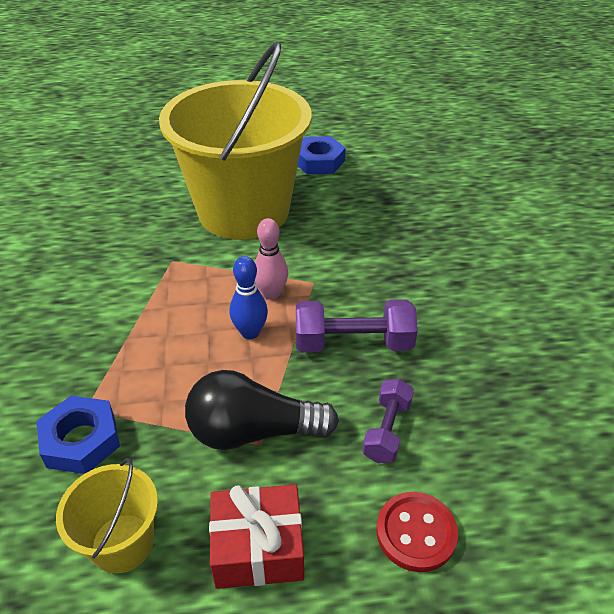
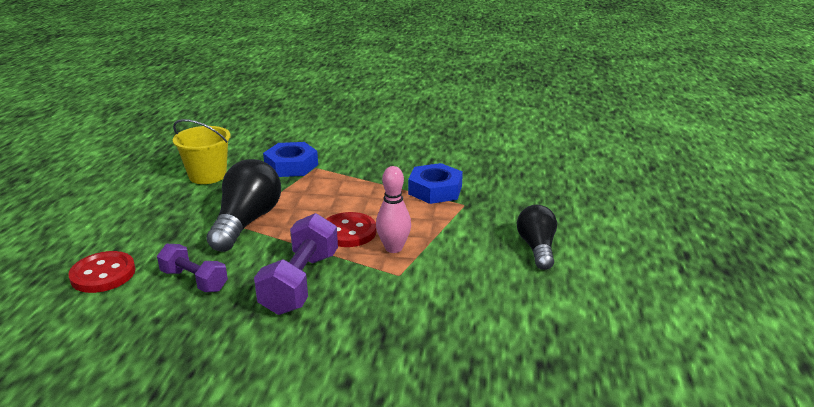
camera: 105 degrees right, 15 degrees down
(243, 211) = (537, 248): yellow bucket -> black light bulb
(250, 332) = (348, 232): blue bowling pin -> red button
(258, 548) = (160, 214): red gift -> none
(319, 161) = (652, 320): blue nut -> blue nut (435, 190)

